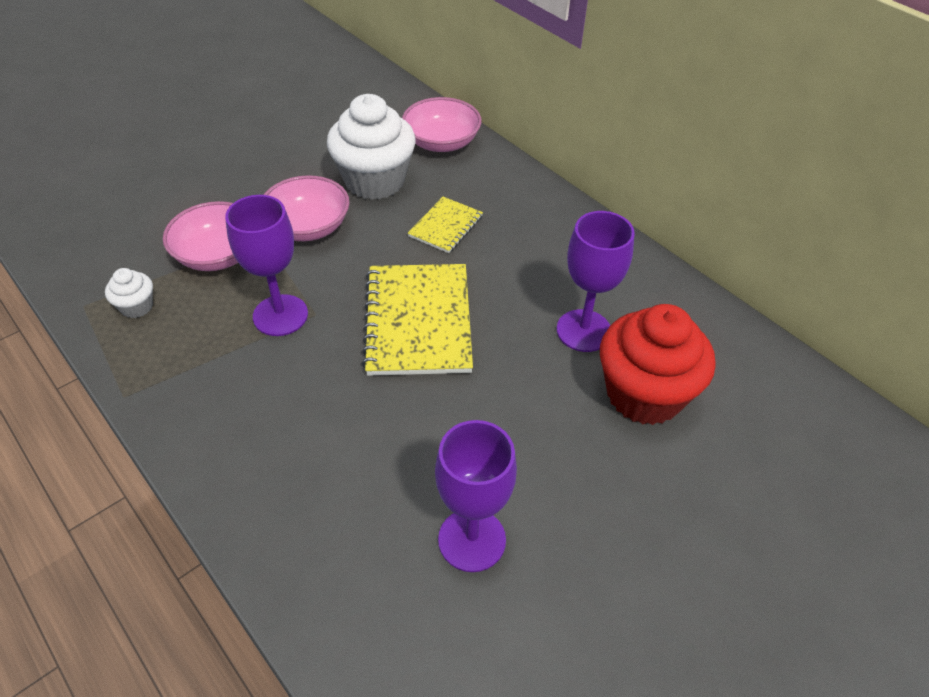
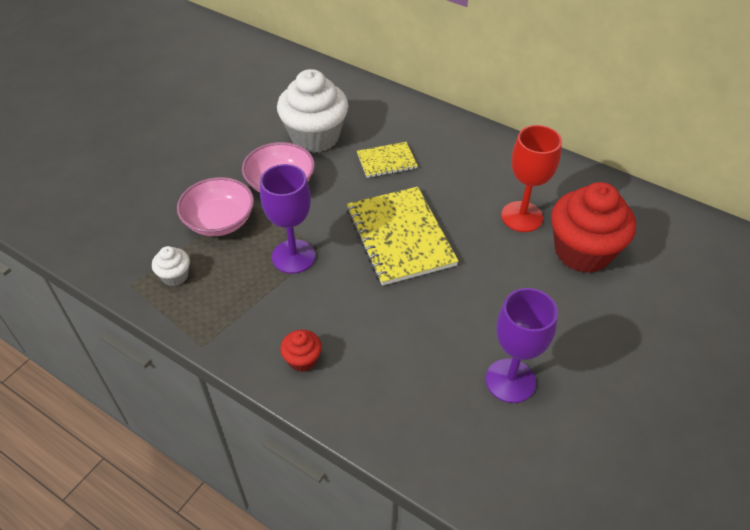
camera: 15 degrees left, 0 degrees up
(229, 443) = (302, 360): none -> red cupcake
(441, 142) = (352, 96): pink bowl -> none
(445, 226) = (386, 161): yellow notebook -> yellow notebook turned 60 degrees clockwise
(583, 331) = (522, 217): purple goblet -> red goblet

